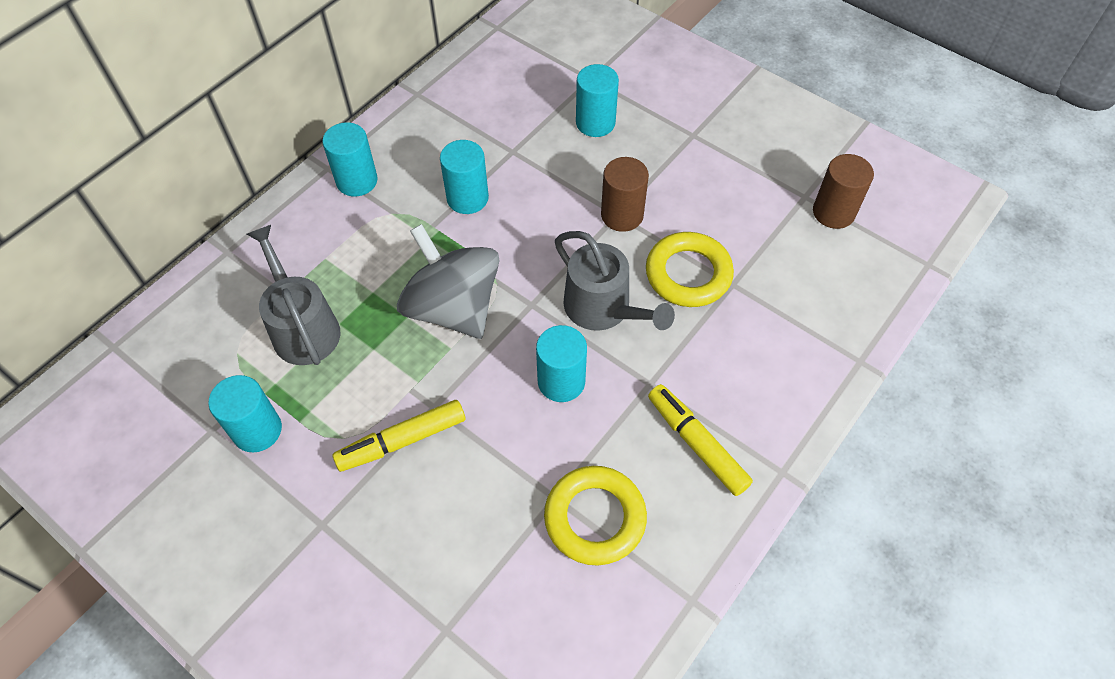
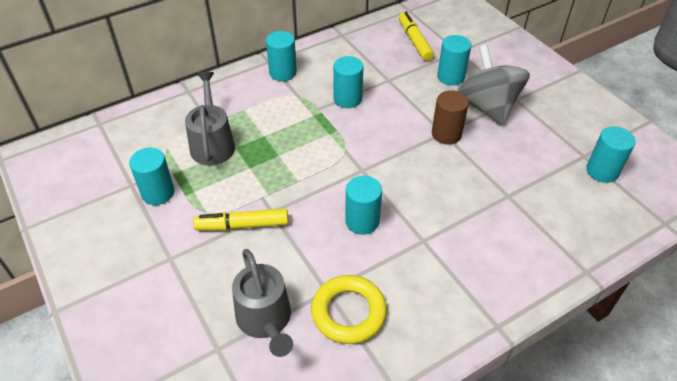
camera: 20 degrees right, 10 degrees down
(453, 307) = (310, 158): grey spinning top -> grey spinning top (487, 107)
(603, 308) = (410, 185): grey watering can -> grey watering can (265, 319)
(688, 274) = (478, 181): yellow ring -> none
(696, 443) = (441, 288): yellow marker -> yellow marker (414, 41)
(833, 212) = (602, 171): brown cylinder -> turquoise cylinder

